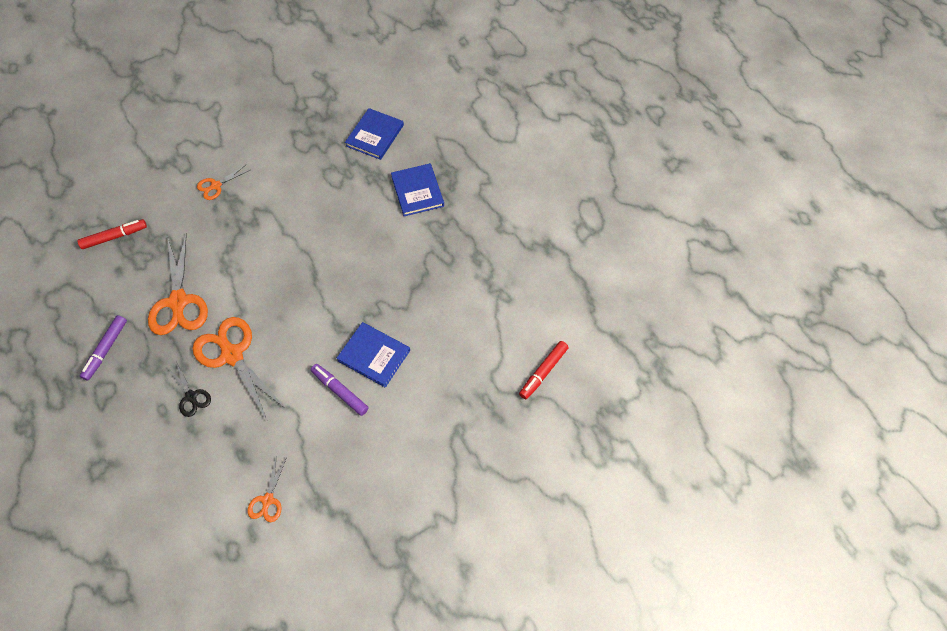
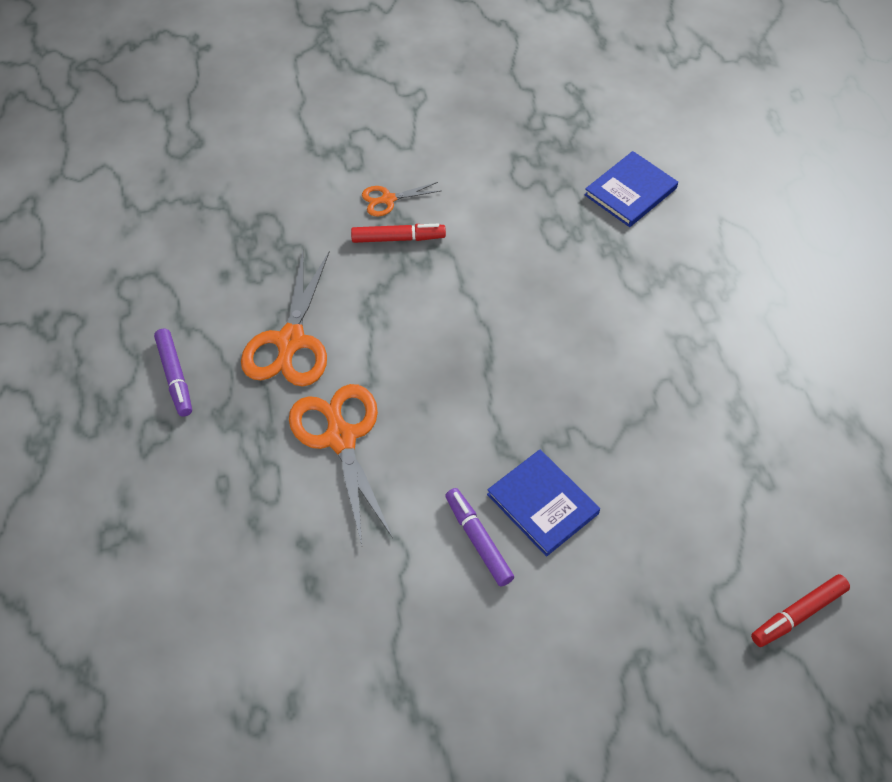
camera: 20 degrees right, 5 degrees down
(106, 350) = (175, 376): purple marker -> purple marker turned 60 degrees counterclockwise
(115, 237) = (233, 229): red marker -> red marker (398, 238)
(191, 397) = (267, 478): black scissors -> none
(268, 500) = (328, 664): orange scissors -> none
(417, 191) = (672, 286): blue book -> none

